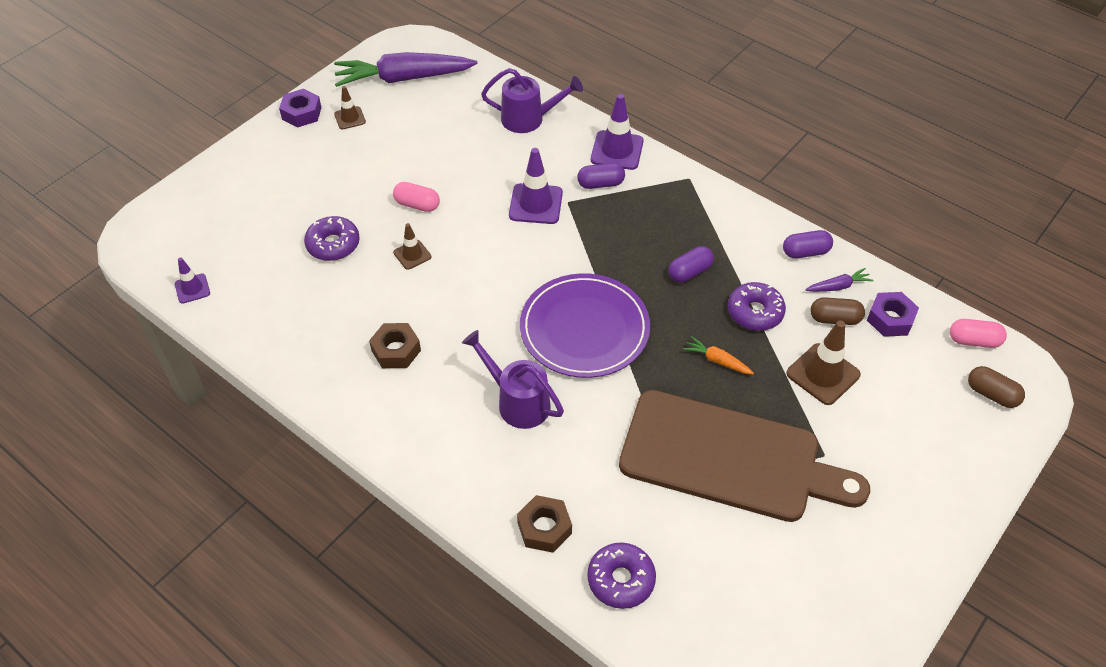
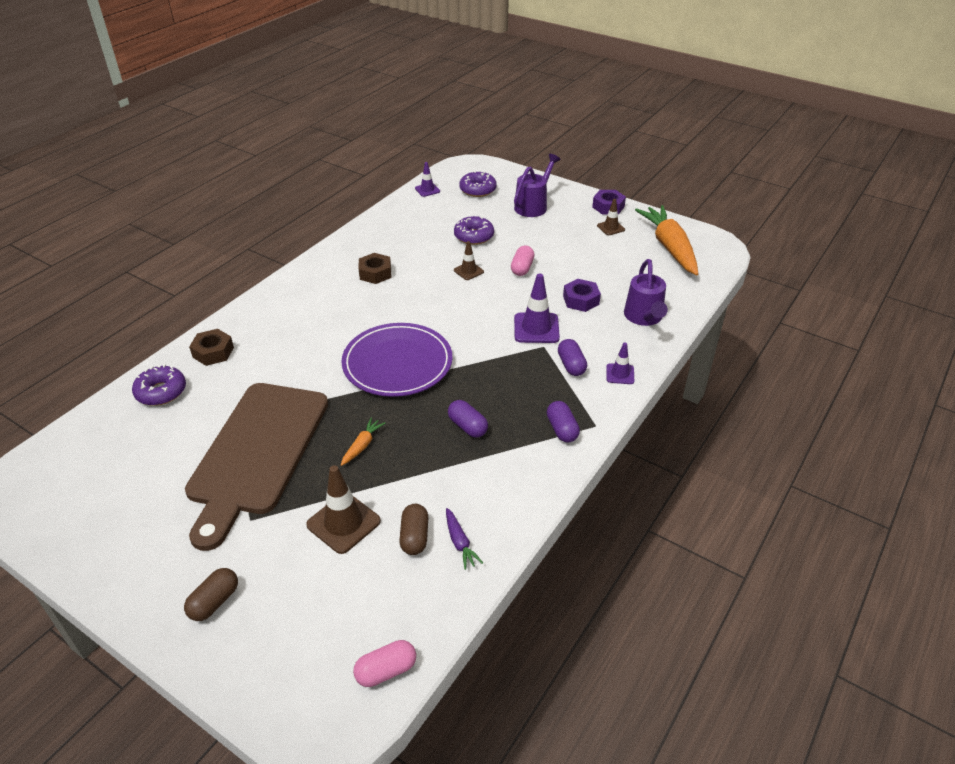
camera: 85 degrees right, 10 degrees down
(404, 78) = (669, 247): purple carrot -> orange carrot
(517, 401) = (326, 332): purple watering can -> purple watering can (533, 206)
(617, 150) = (620, 374): purple traffic cone -> purple traffic cone, size x0.58
(755, 312) = (420, 473): purple donut -> purple donut (477, 190)
(805, 252) = (506, 516): purple capsule -> purple capsule (562, 429)
(890, 319) = (416, 587): purple nut -> purple nut (581, 300)
(973, 341) = (386, 671): pink capsule -> pink capsule turned 60 degrees clockwise
(991, 394) = (308, 679): brown capsule -> brown capsule (214, 602)

